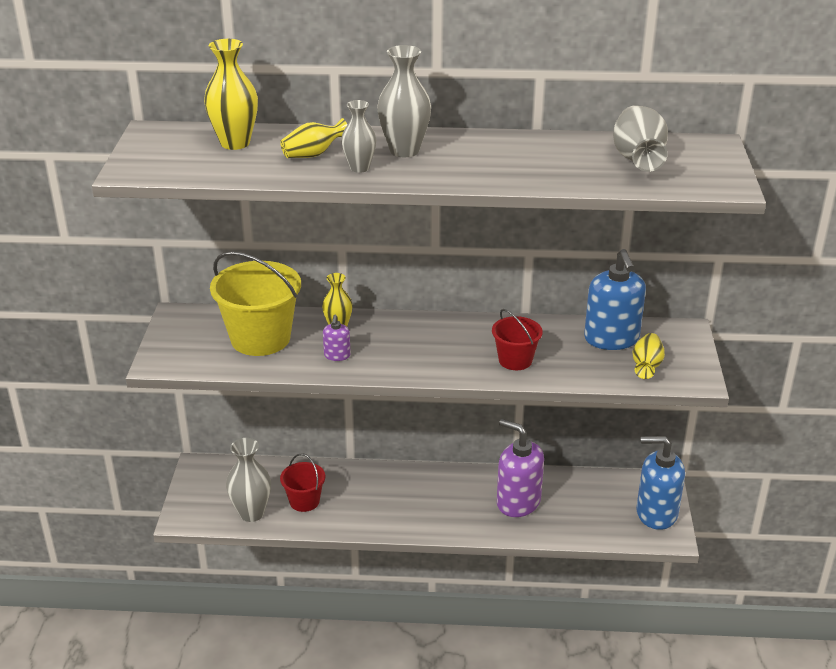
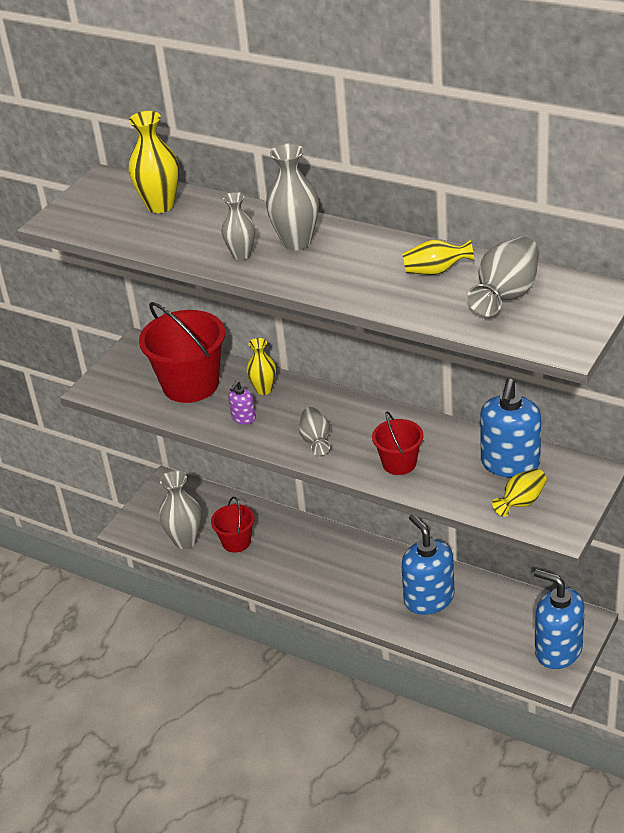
camera: 30 degrees right, 5 degrees up
(260, 338) = (191, 384): yellow bucket -> red bucket
(313, 154) = (214, 231): yellow vase -> yellow vase (436, 271)
(423, 359) = (316, 440): none -> grey vase
(518, 502) = (428, 599): purple soap dispenser -> blue soap dispenser

